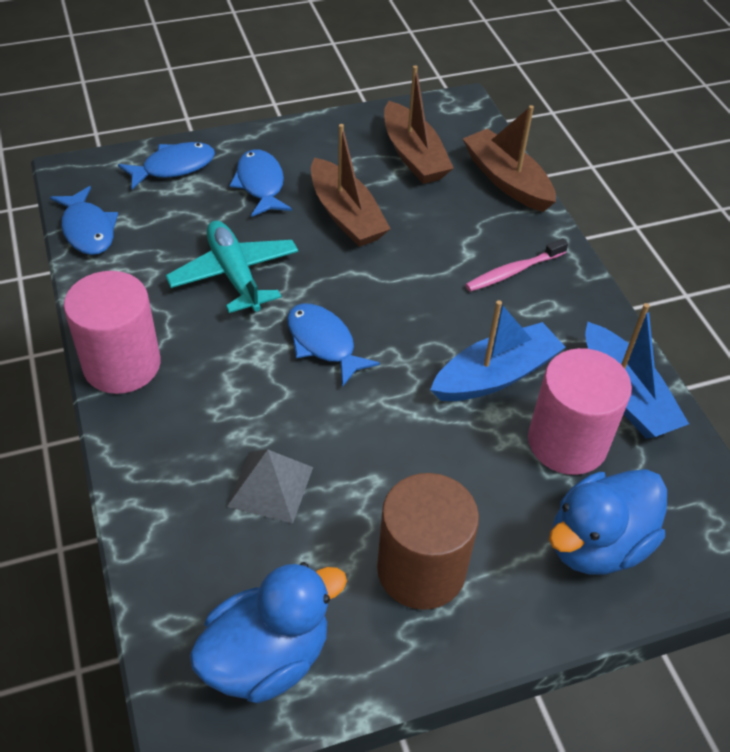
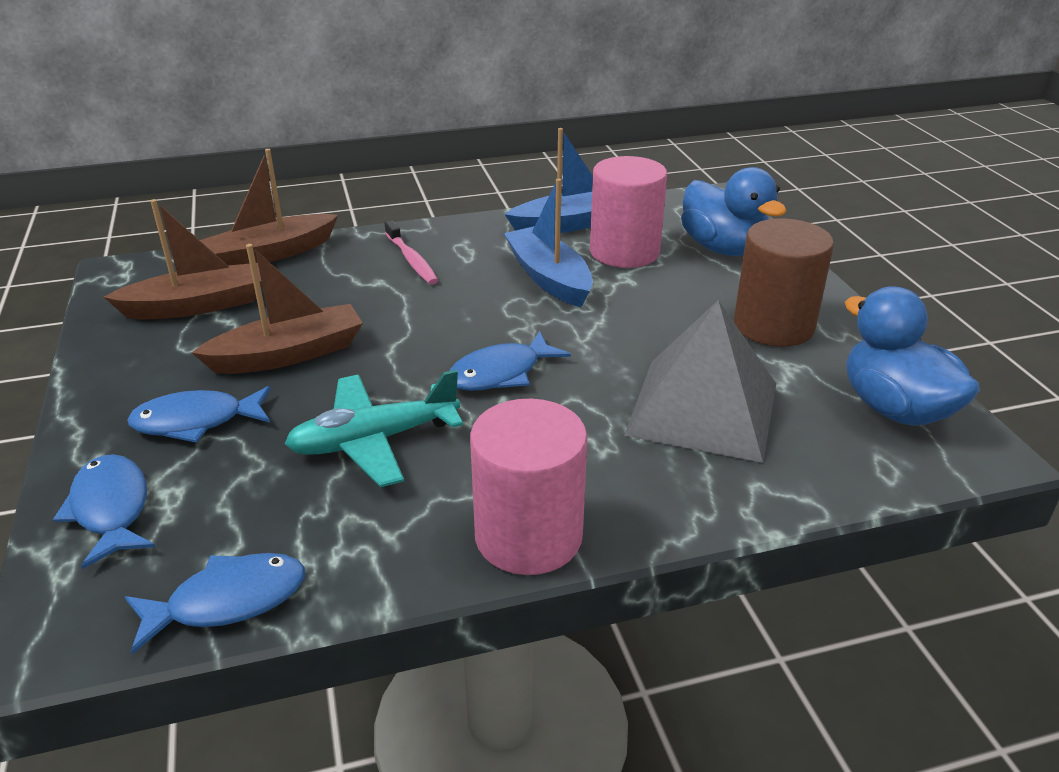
camera: 85 degrees left, 15 degrees down
(270, 486) = (703, 408): grey pyramid -> grey pyramid, size x1.78

